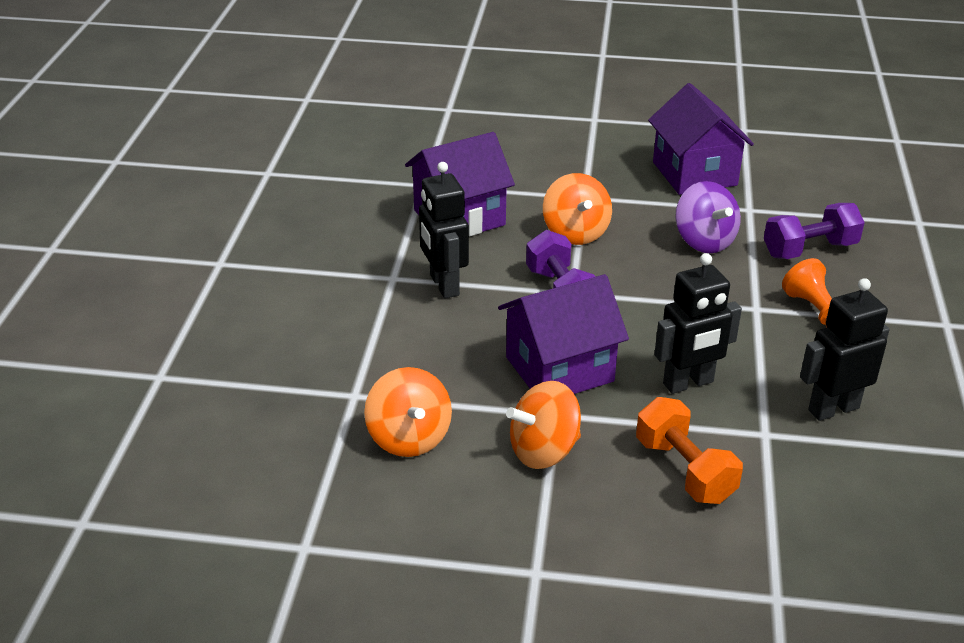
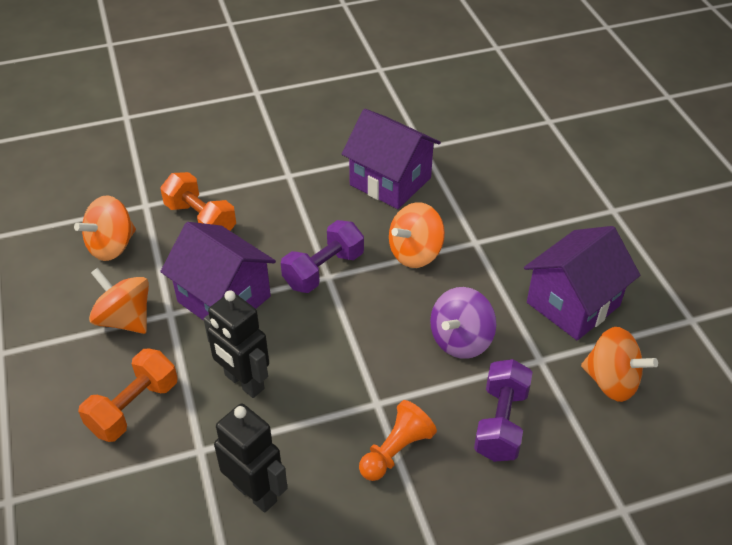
camera: 65 degrees right, 10 degrees up
(416, 357) = (201, 219): none -> orange dumbbell
(444, 285) = (295, 203): black robot -> none
(790, 184) = (611, 381): none -> orange spinning top
(809, 249) = (501, 423): purple dumbbell -> purple dumbbell turned 60 degrees clockwise

